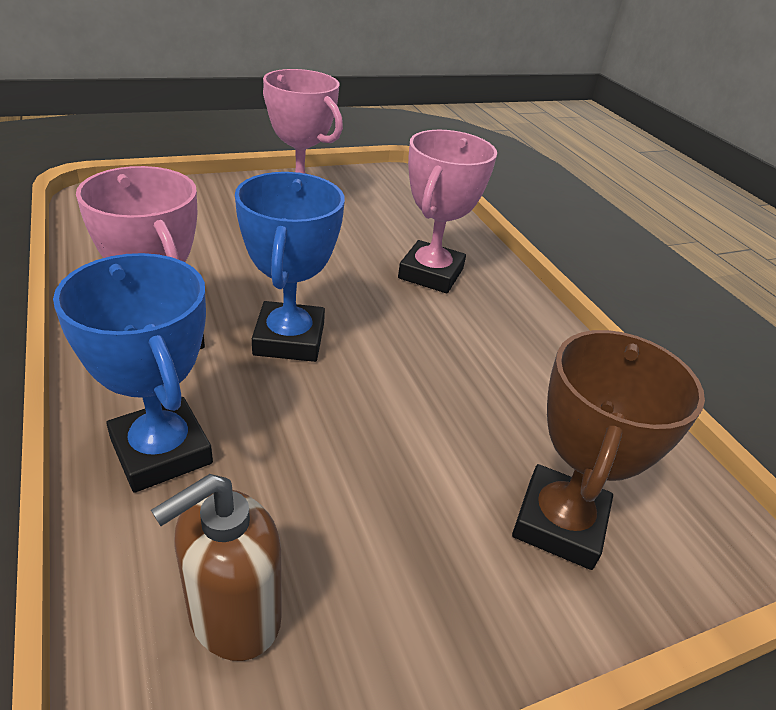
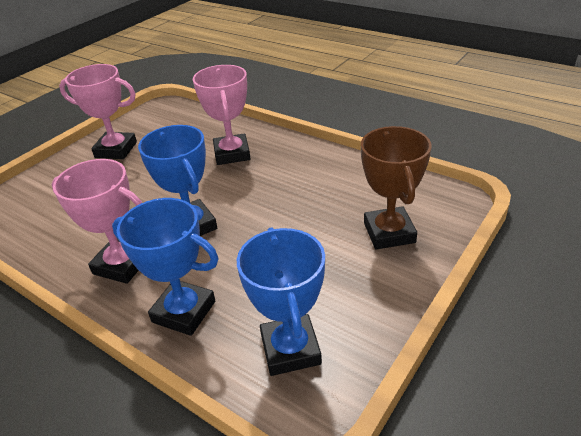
camera: 25 degrees left, 0 degrees up
(233, 616) = (290, 349): brown soap dispenser -> blue trophy

